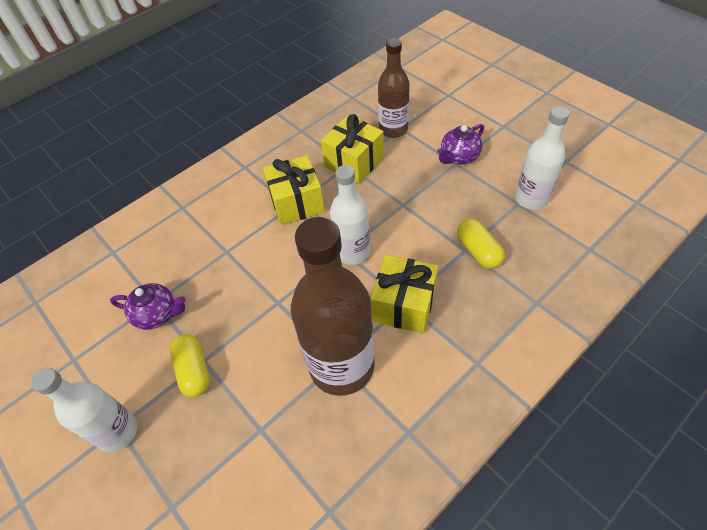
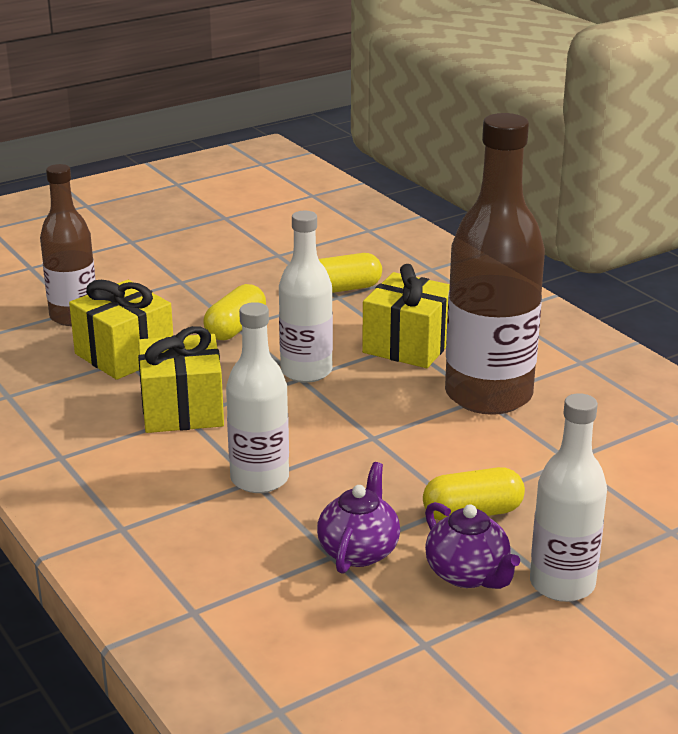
camera: 85 degrees left, 25 degrees down
(400, 204) = (236, 328): none -> yellow capsule
(459, 157) = (170, 277): purple teapot -> purple teapot (468, 574)
(531, 199) = (275, 246): white bottle -> white bottle (259, 479)

